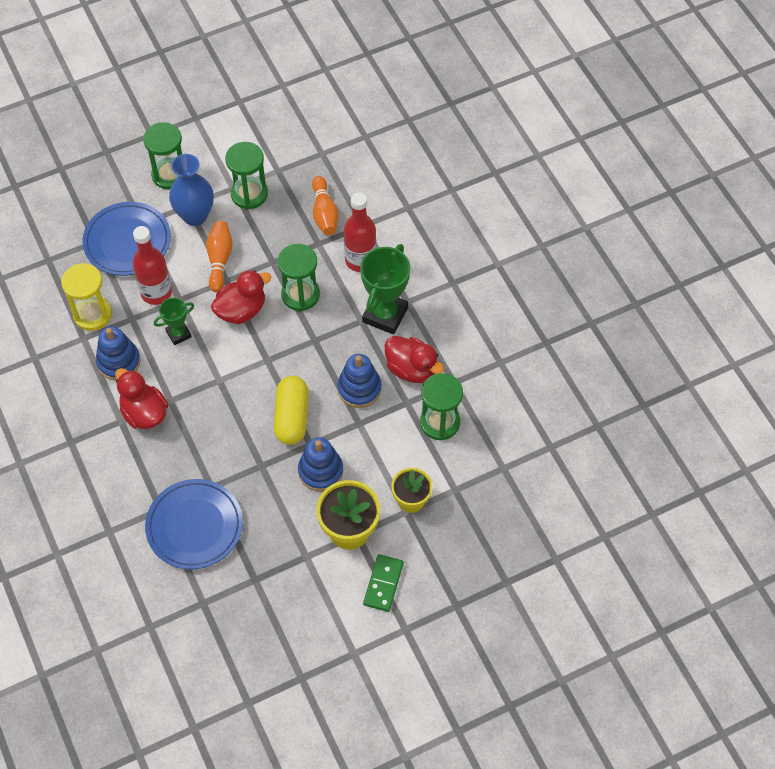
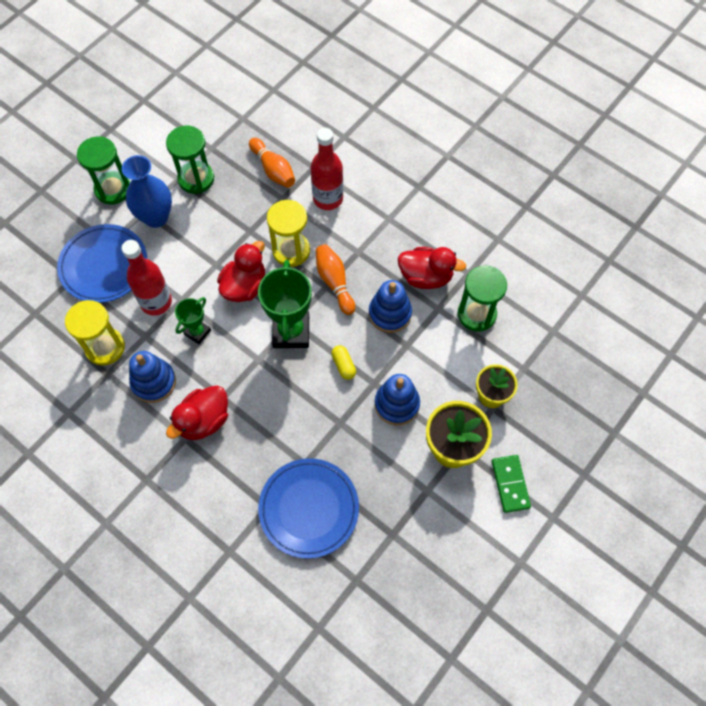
camera: 25 degrees left, 5 degrees up
(144, 413) = (203, 421): red duck -> red duck turned 75 degrees counterclockwise
(219, 260) = (200, 248): orange bowling pin -> orange bowling pin (334, 282)
(292, 417) = (343, 365): yellow capsule -> yellow capsule, size x0.51
(300, 295) = (291, 250): green hourglass -> yellow hourglass
(385, 315) = (376, 238): green trophy -> green trophy (291, 332)

